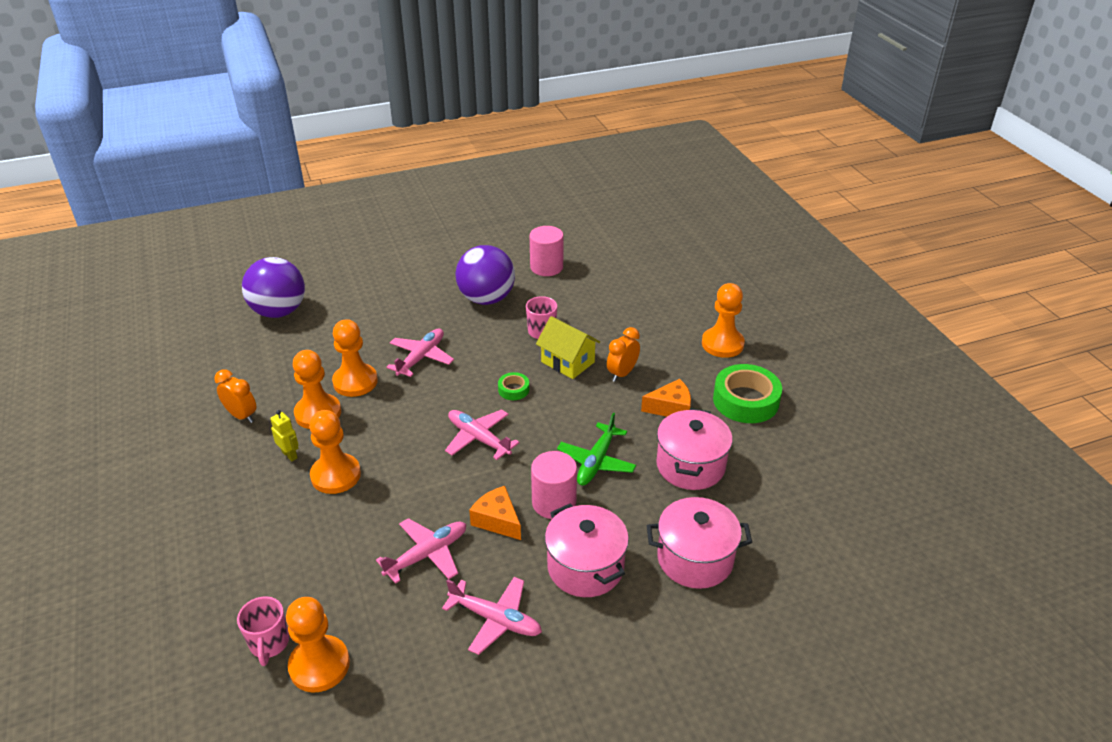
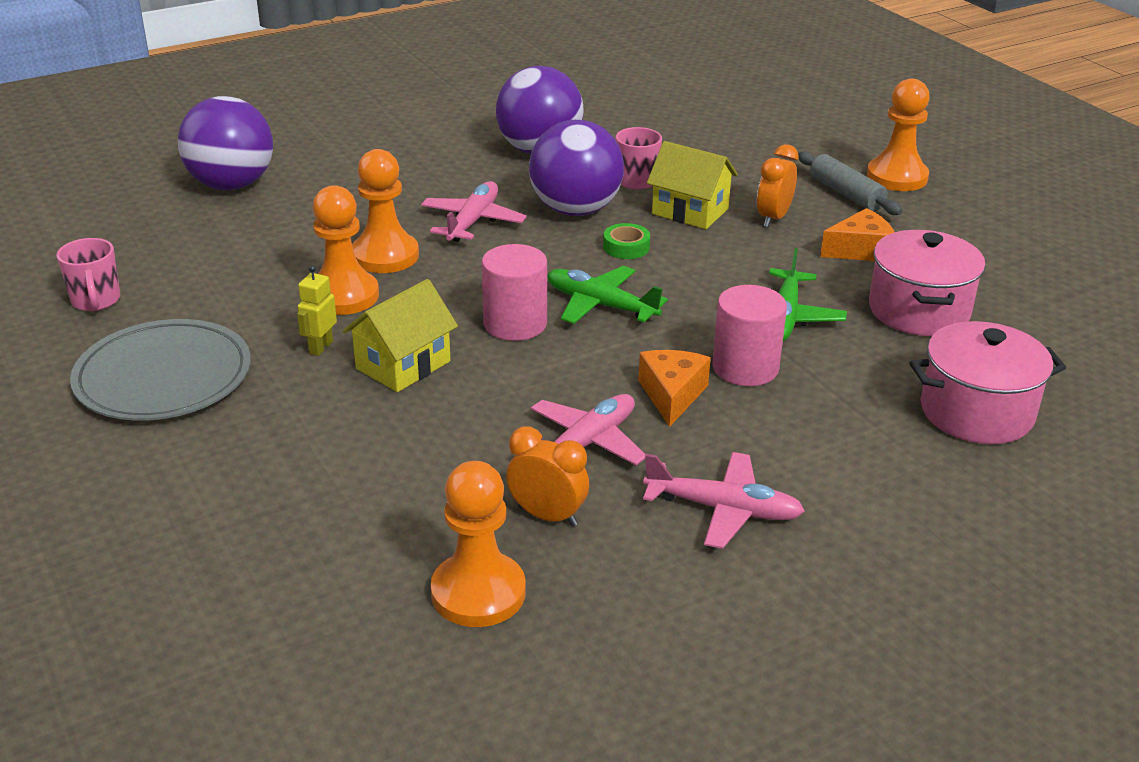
camera: 10 degrees left, 5 degrees down
(187, 468) = (163, 377): none -> grey plate
(242, 415) = (224, 308): orange clock -> orange clock (547, 516)
(269, 644) = (386, 575): pink mug -> pink mug (96, 301)
(290, 455) = (320, 347): yellow robot -> yellow robot turned 105 degrees counterclockwise
(336, 475) = (403, 365): orange pawn -> yellow house
(479, 438) = (601, 305): pink plane -> green plane
(492, 354) = (575, 210): none -> purple ball
(497, 520) = (672, 395): orange cheese -> orange cheese turned 60 degrees clockwise
(546, 267) = (610, 111): pink cylinder -> pink cylinder (515, 324)
(585, 567) = (826, 436): pink pot -> none
(680, 356) = (846, 194): none -> grey rolling pin
(745, 400) = (959, 234): green tape -> none

